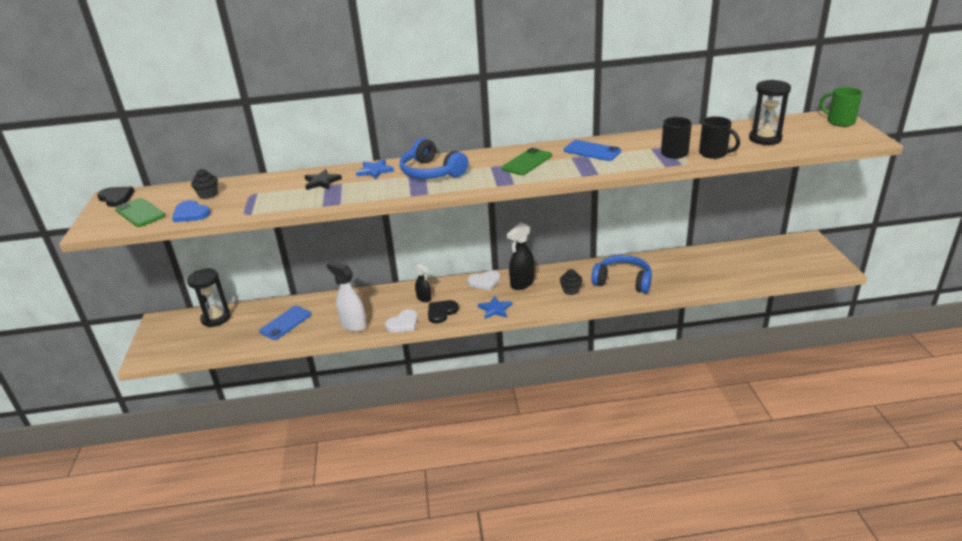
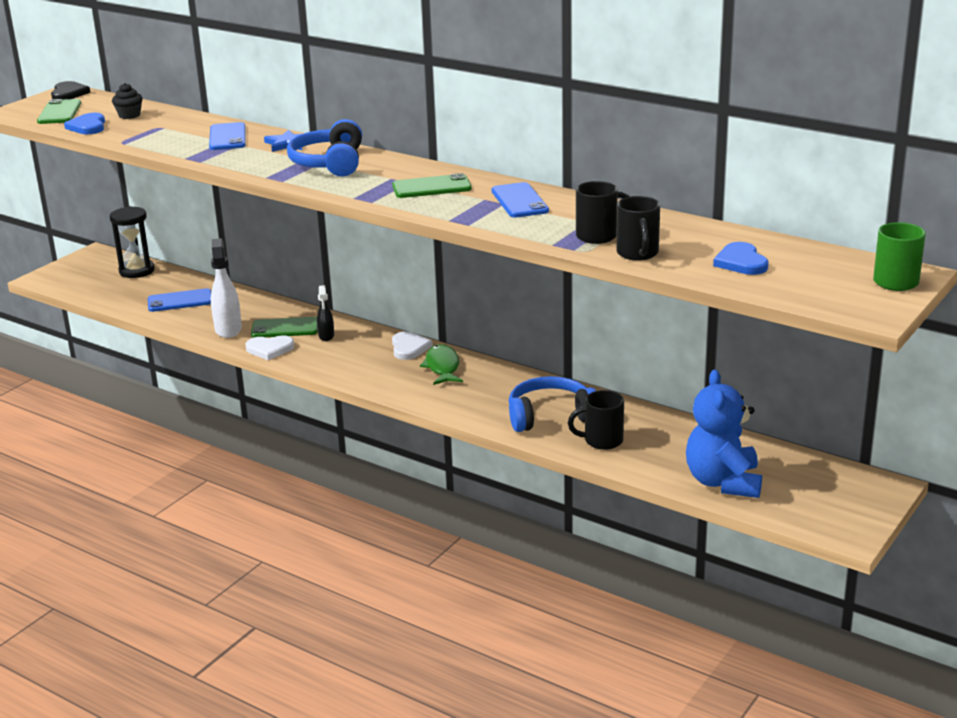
camera: 40 degrees right, 5 degrees down
(321, 182) = (227, 137): black star -> blue phone
(389, 306) = (285, 328): none -> green phone
(441, 312) = (319, 356): black heart -> none
(484, 282) = (409, 348): white heart -> white heart turned 120 degrees counterclockwise
(495, 309) = (371, 378): blue star -> none
(522, 283) = (442, 367): black spray bottle -> green fish
(571, 290) = (478, 397): black cupcake -> none
(623, 281) = (550, 416): blue headphones -> blue headphones turned 75 degrees counterclockwise
(668, 281) = (602, 441): none -> black mug
(752, 272) = (723, 482): none -> blue teddy bear
(765, 139) = (741, 262): black hourglass -> blue heart

